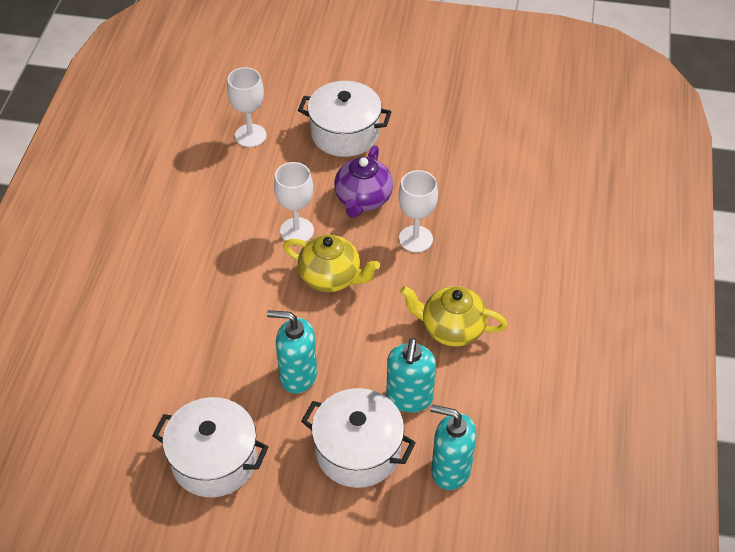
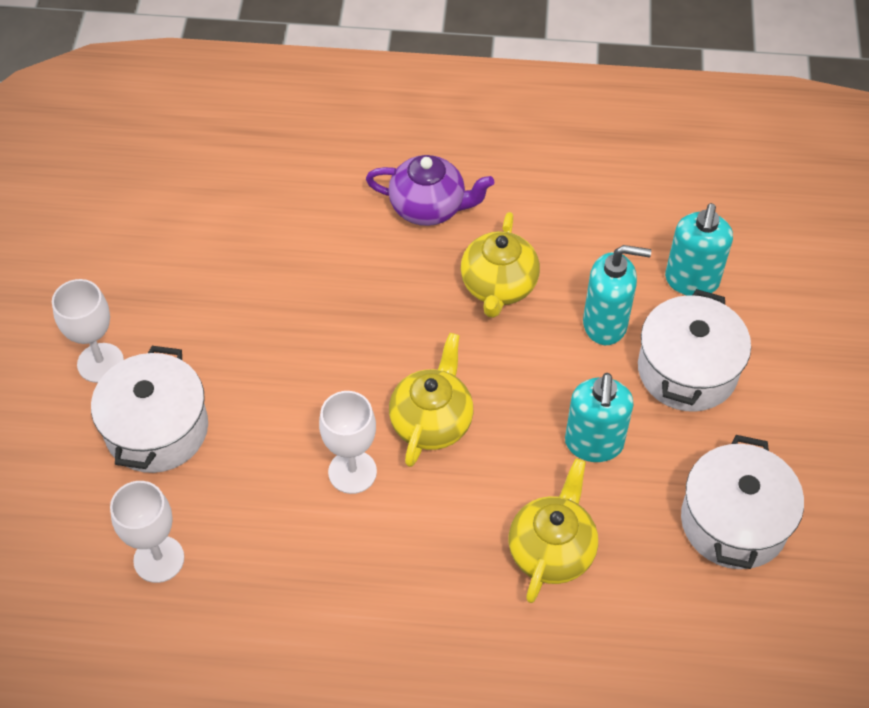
camera: 95 degrees left, 5 degrees up
(214, 338) = (551, 550): none -> yellow teapot
(363, 199) = (289, 395): purple teapot -> purple teapot (429, 207)
(415, 239) = (358, 330): white goblet -> white goblet (100, 363)

